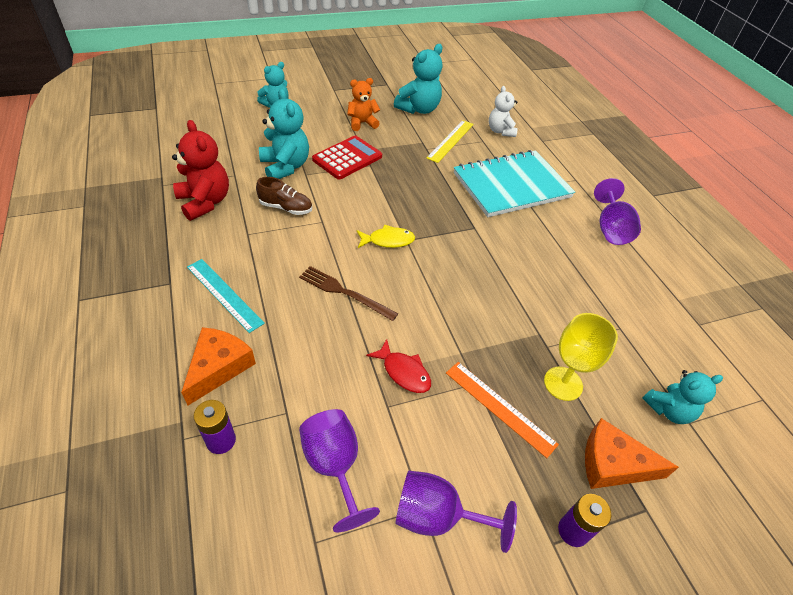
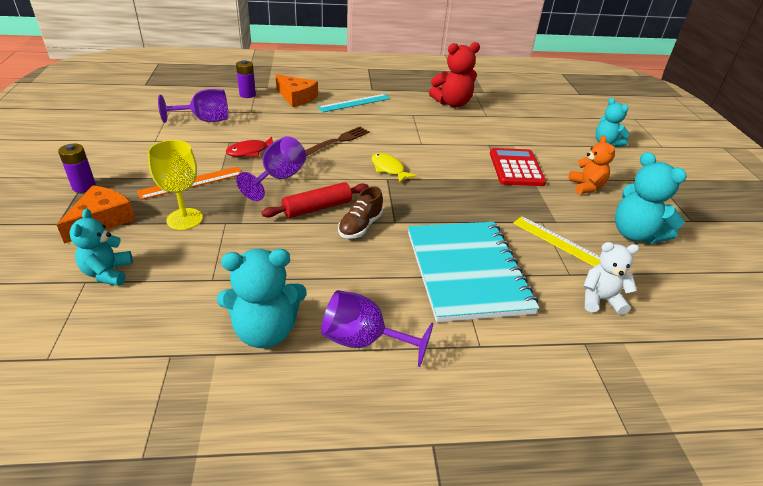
camera: 105 degrees right, 10 degrees down
(285, 167) = (499, 137): turquoise teddy bear -> turquoise teddy bear (265, 331)
(286, 208) = (441, 131): brown shoe -> brown shoe (360, 226)
(347, 158) = (516, 168): red calculator -> red calculator turned 150 degrees counterclockwise
(388, 240) = (389, 169): yellow fish -> yellow fish turned 135 degrees clockwise
(437, 516) = (145, 143): purple goblet -> purple goblet (279, 178)
(484, 282) = (317, 208): none -> red rolling pin

